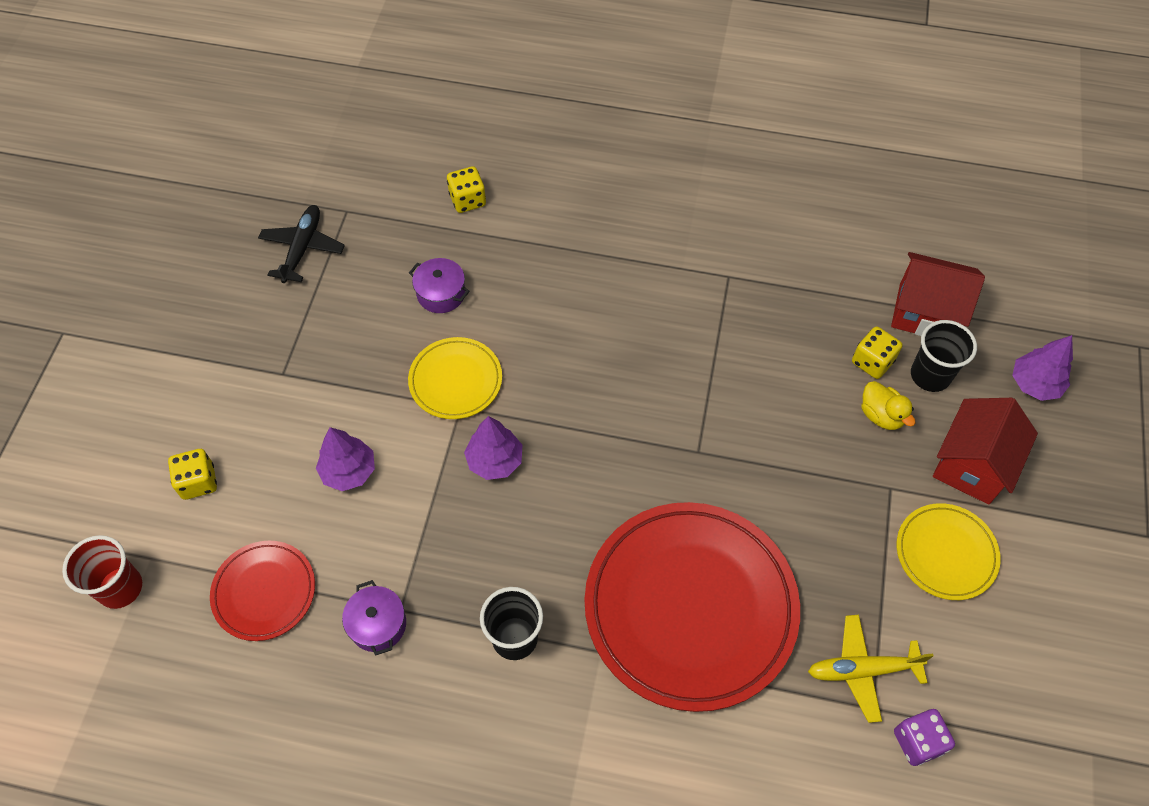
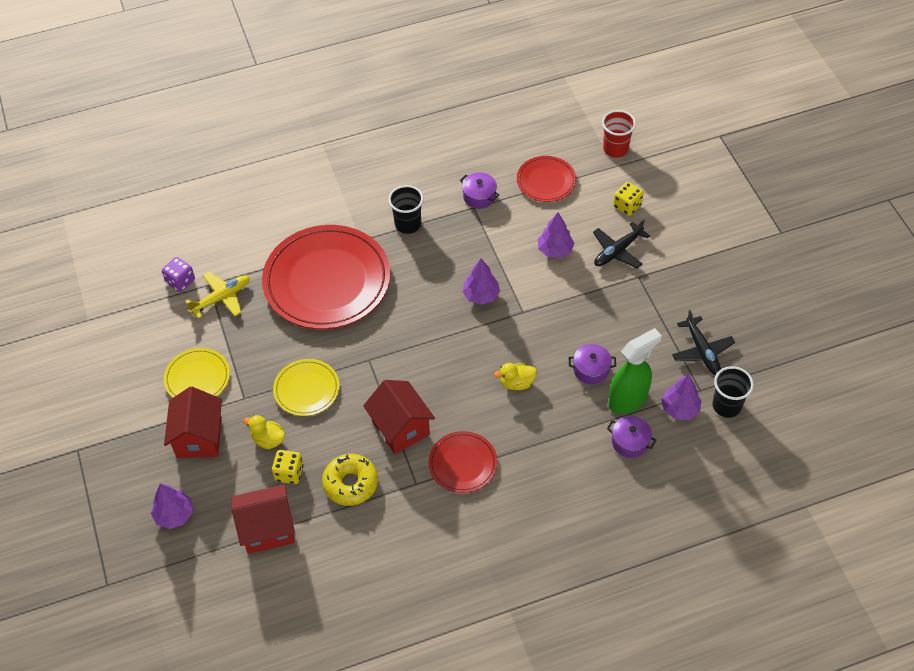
camera: 150 degrees right, 5 degrees down
(273, 422) = (618, 251): none -> black plane
(386, 204) = (679, 409): none -> purple tree
(430, 241) = (628, 400): none -> green spray bottle
(455, 380) = (538, 324): yellow plate -> yellow plate (306, 389)
(467, 200) = (630, 442): yellow dice -> purple pot
(537, 324) = (516, 383): none -> yellow duck
(663, 269) = (463, 464): none -> red plate
(709, 345) = (400, 428): none -> red house
(804, 313) = (351, 483): none -> yellow donut
(930, 375) = (247, 483): black cup -> black cup (726, 406)

